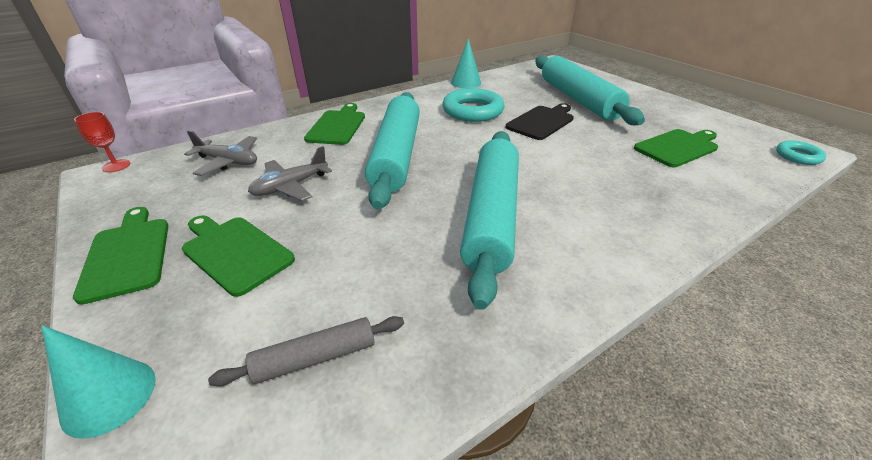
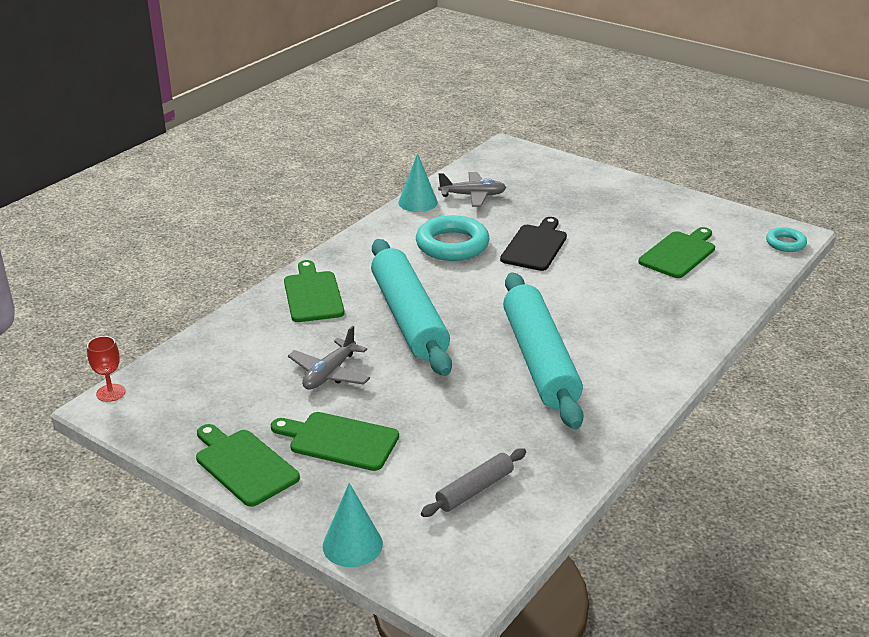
camera: 20 degrees left, 5 degrees down
(228, 162) = (234, 362): grey plane -> grey plane (473, 195)
(578, 99) = (561, 206): turquoise rolling pin -> none

